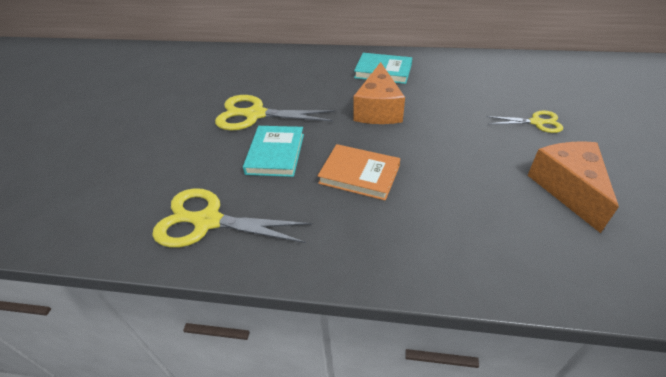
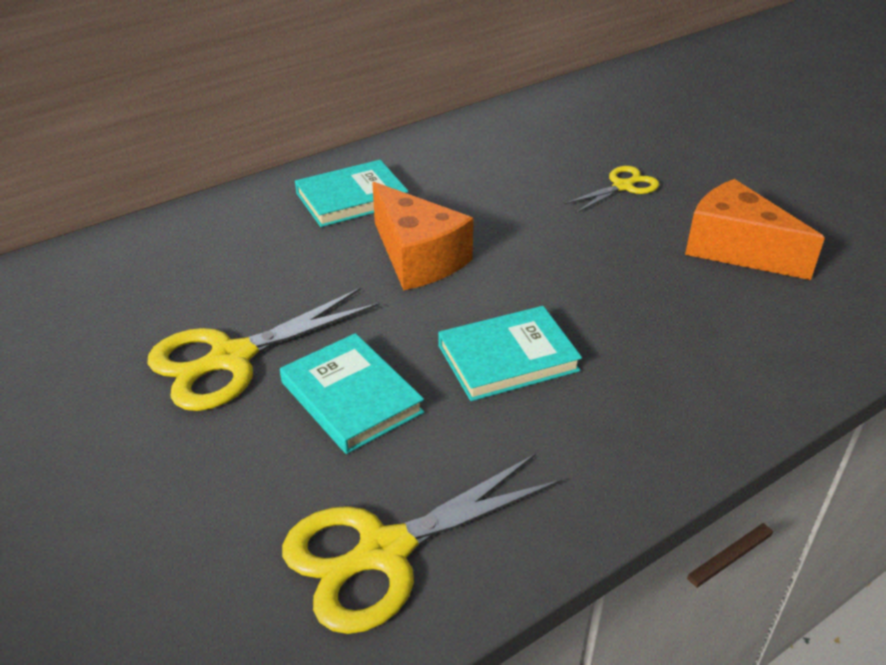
camera: 45 degrees left, 5 degrees down
(359, 174) = (508, 358): orange book -> turquoise book

